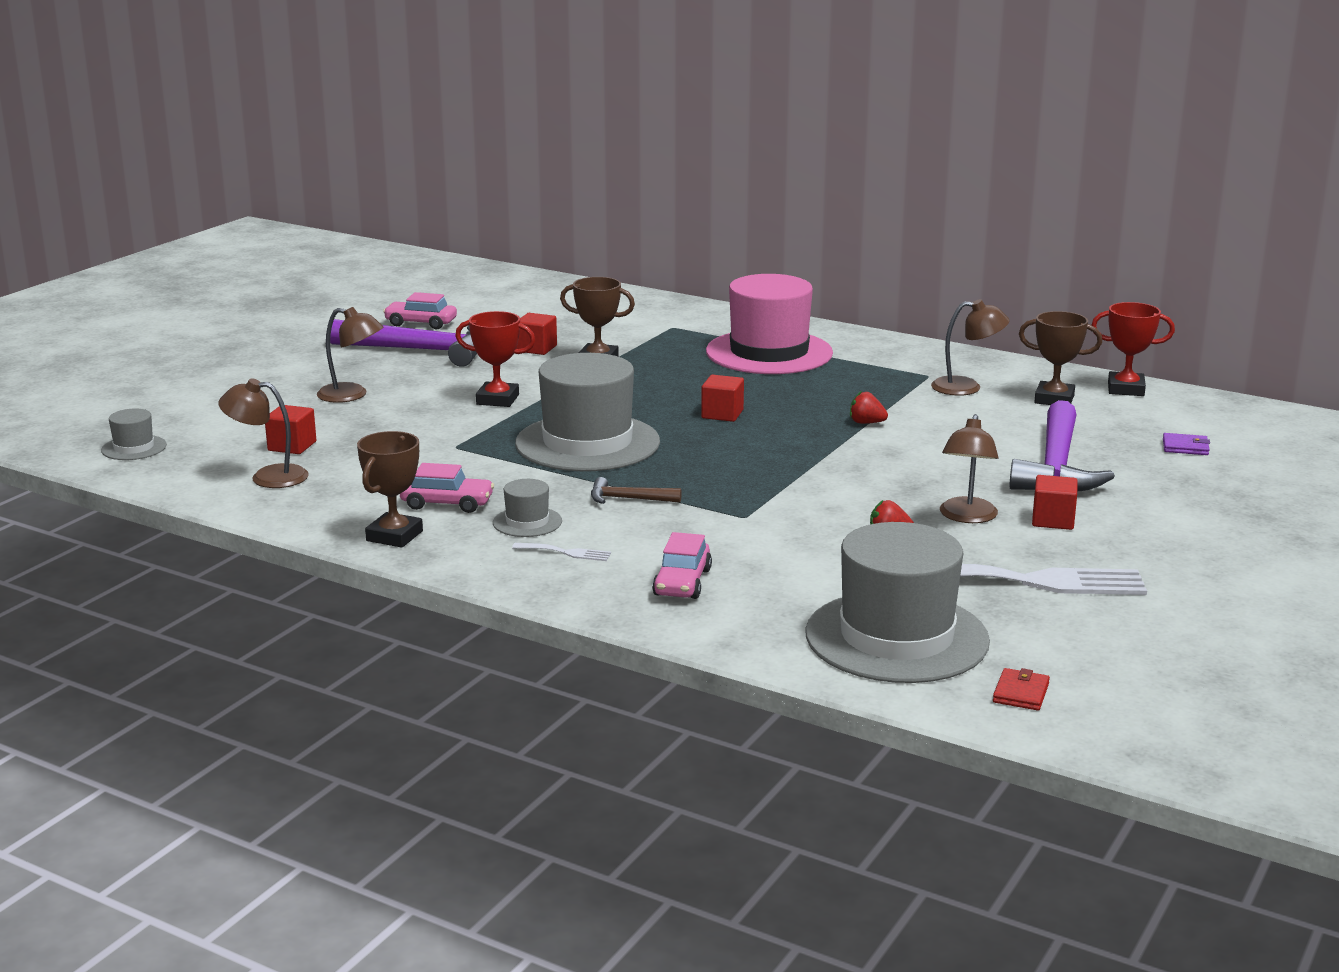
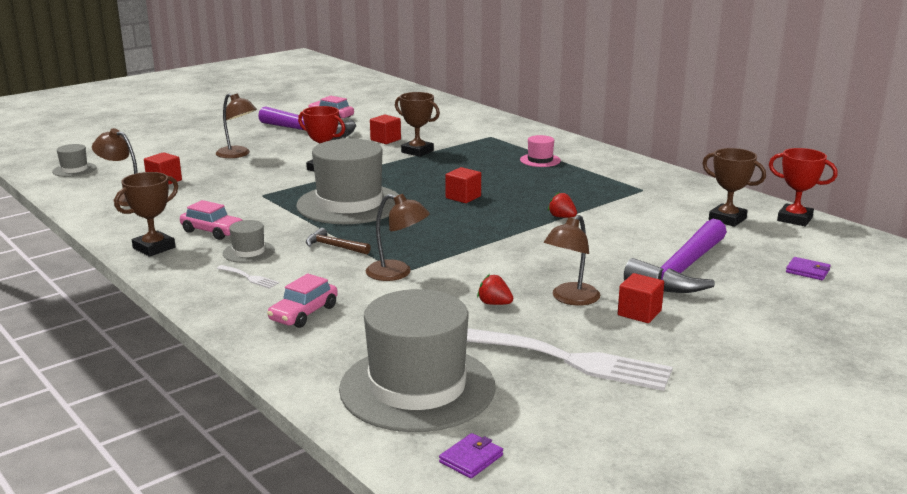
camera: 20 degrees right, 0 degrees up
(769, 352) = (540, 160): pink hat -> pink hat, size x0.43
(967, 387) = (664, 202): brown lamp -> brown lamp (397, 273)
(1020, 693) = (471, 458): red wallet -> purple wallet

